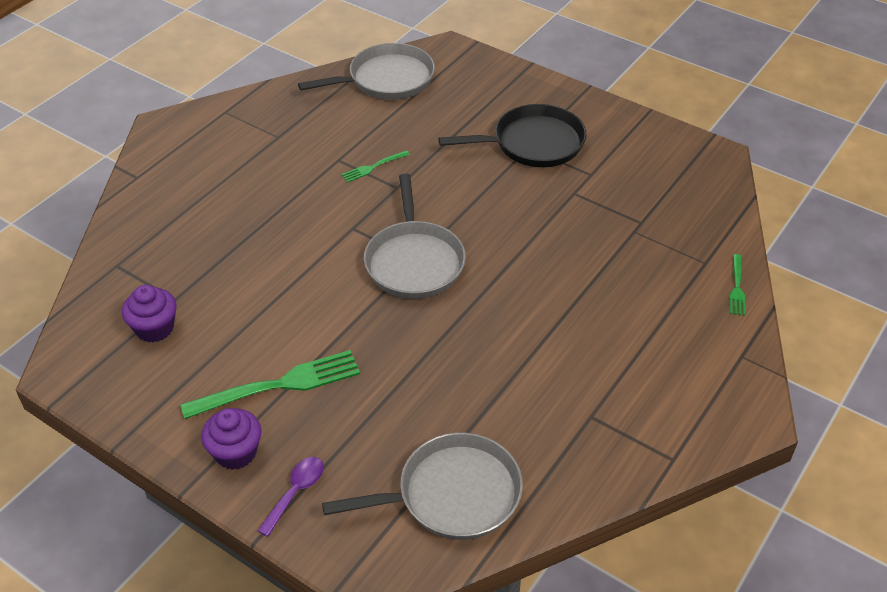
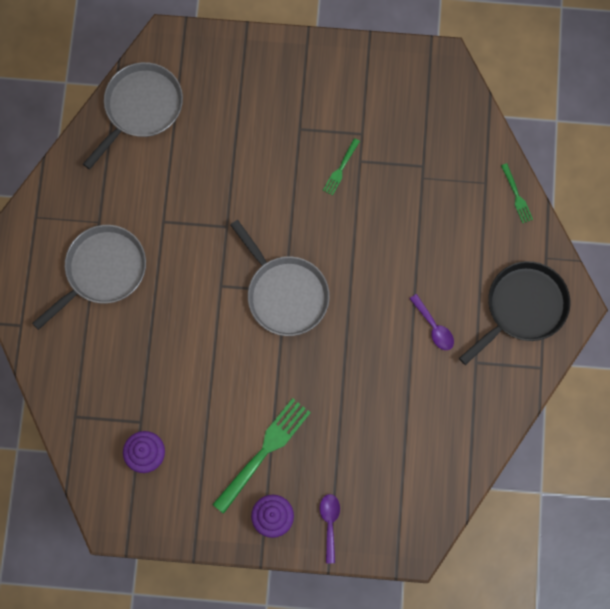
camera: 30 degrees left, 30 degrees up
(373, 167) = (195, 215): green fork -> green fork (341, 168)
(453, 494) = (424, 469): grey pan -> grey pan (102, 270)
(533, 143) = (301, 122): black pan -> black pan (523, 307)
(561, 360) = (434, 327): none -> purple spoon

